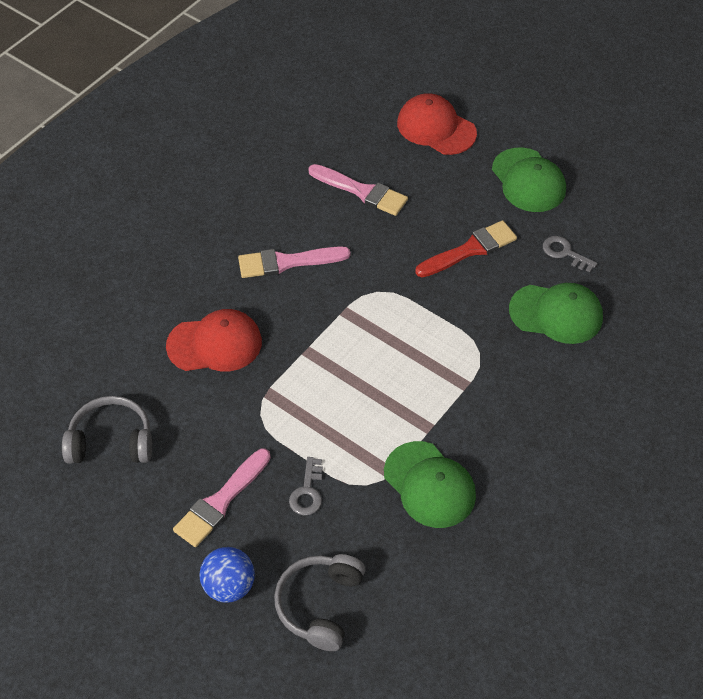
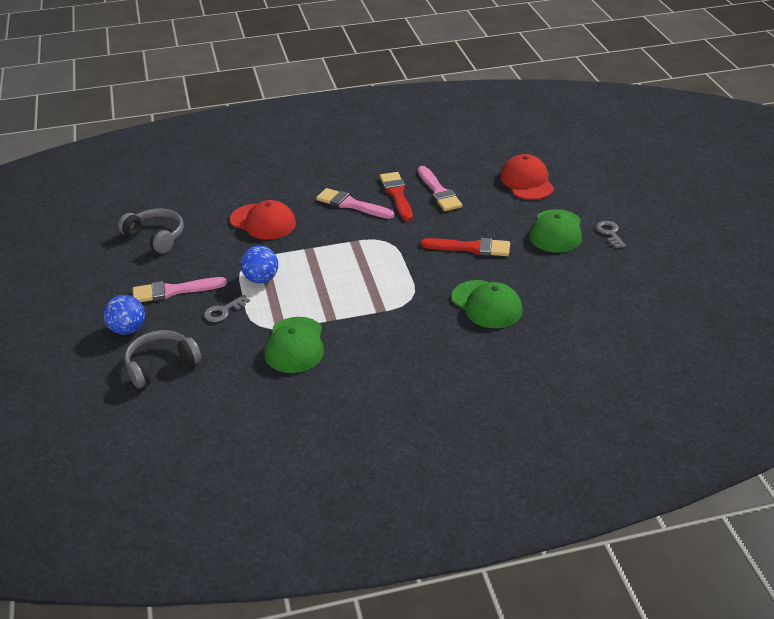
camera: 40 degrees right, 15 degrees down
(300, 423) = (261, 279): none -> blue ball
(321, 220) = (397, 194): none -> red brush
(564, 253) = (533, 277): grey key -> grey key (610, 233)

